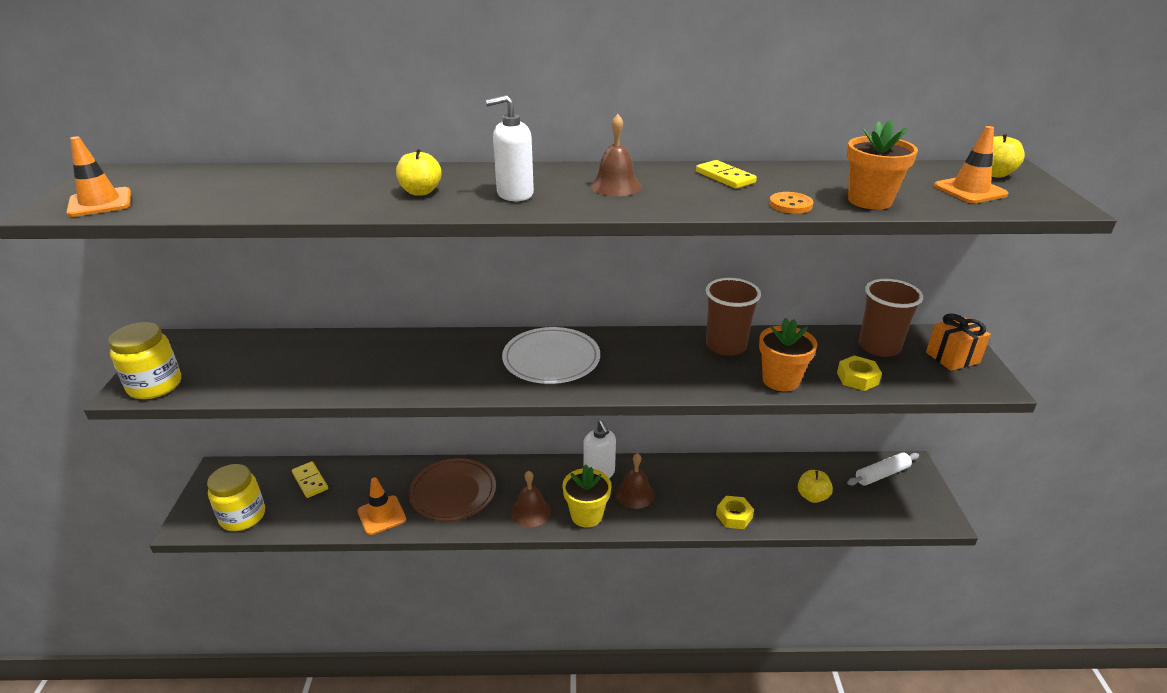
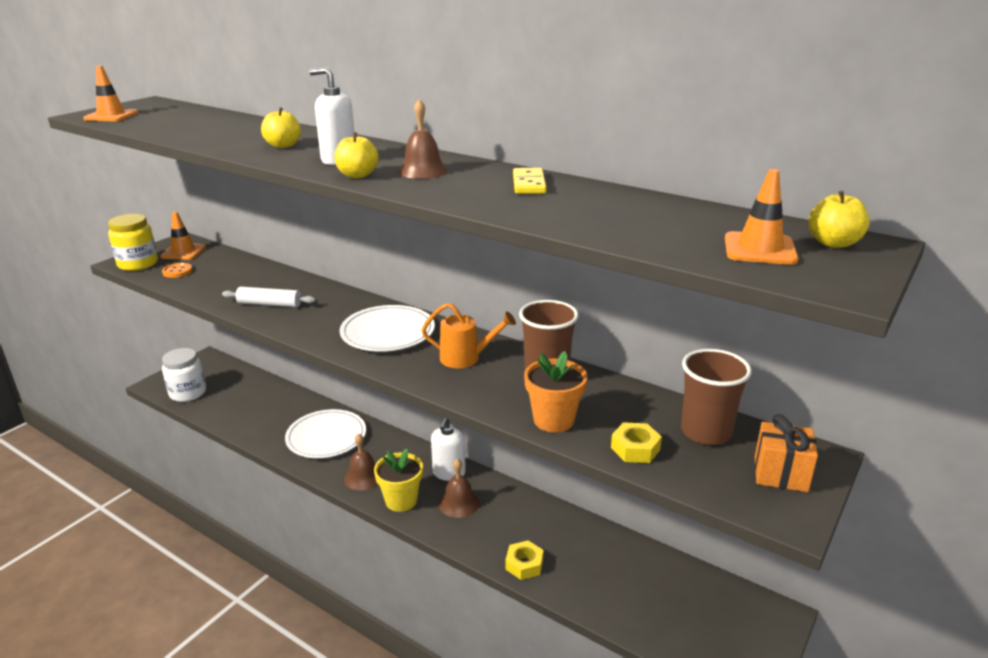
camera: 35 degrees right, 5 degrees down
(243, 516) = (188, 393): yellow jar -> white jar
(310, 481) = (248, 388): yellow domino -> none
(381, 515) = (264, 431): orange traffic cone -> orange traffic cone (183, 252)
(453, 492) = (326, 437): brown plate -> white plate
(649, 356) = (466, 358): none -> orange watering can
(790, 205) = (534, 215): orange button -> orange button (177, 271)
(812, 496) = (623, 587): yellow apple -> yellow apple (357, 175)
(870, 201) = (620, 231): orange flower pot -> none
(882, 474) = (729, 606): white rolling pin -> white rolling pin (269, 304)

